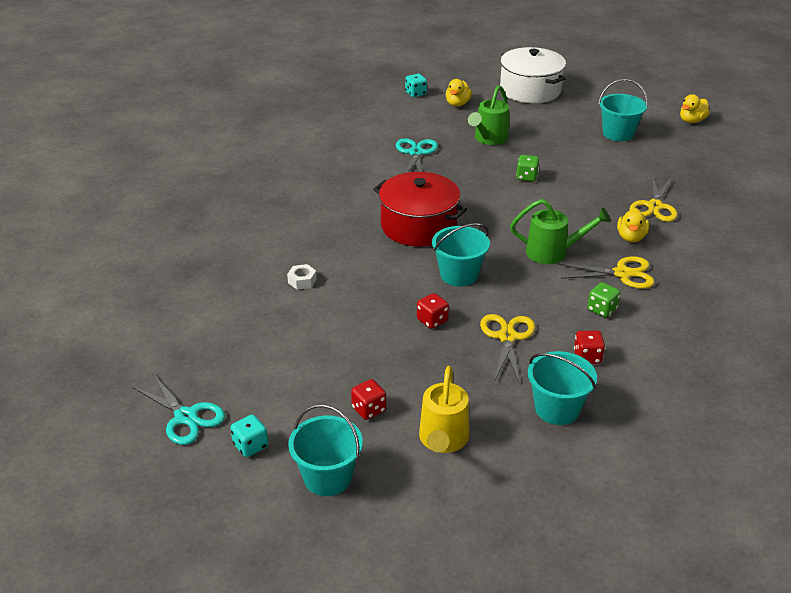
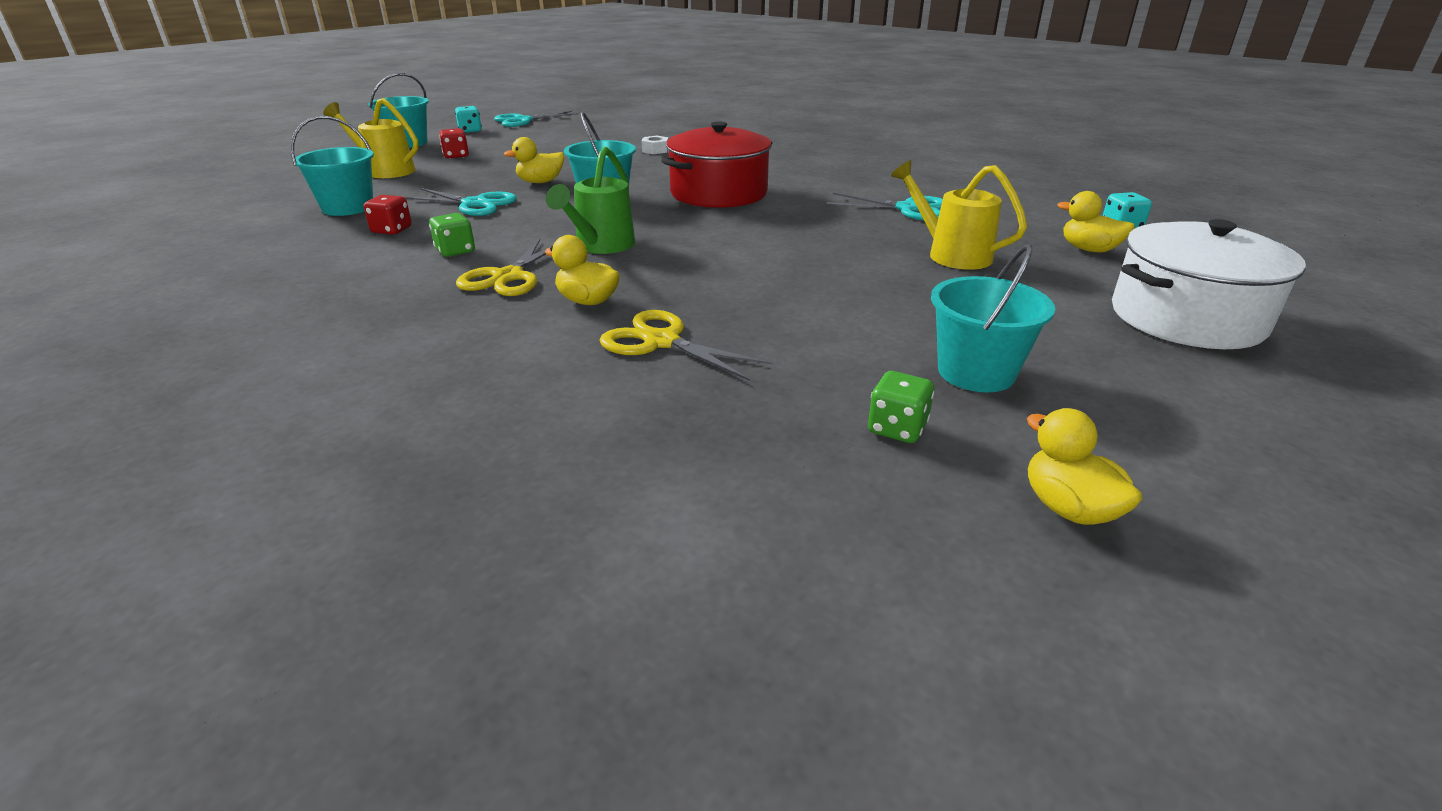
camera: 105 degrees right, 5 degrees down
(432, 320) = (540, 182): red dice -> yellow duck
(489, 139) = (951, 254): green watering can -> yellow watering can
(507, 337) = (475, 204): yellow scissors -> turquoise scissors
(527, 177) = (813, 261): green dice -> green dice (897, 428)

